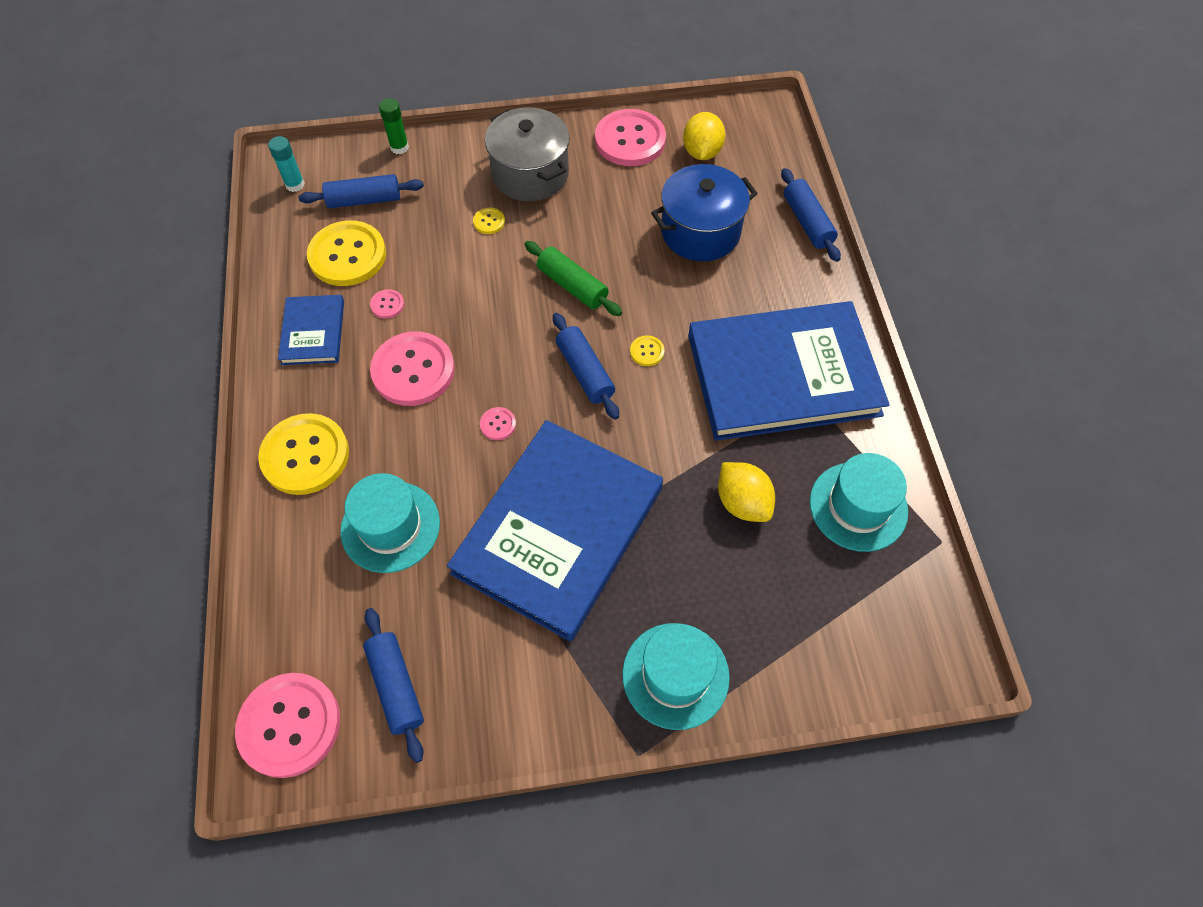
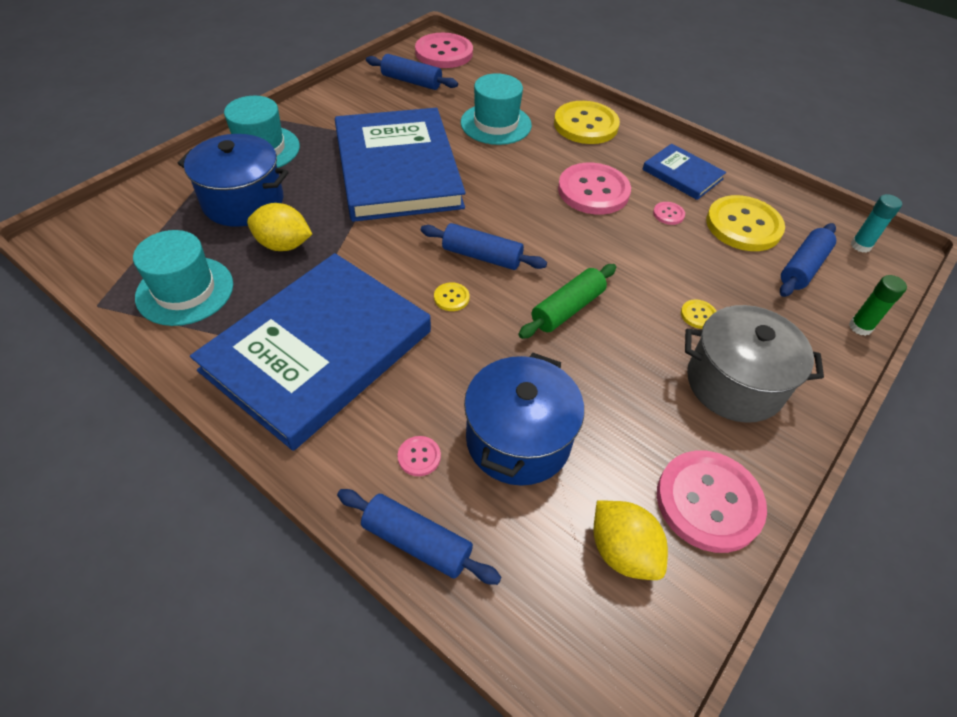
camera: 135 degrees right, 10 degrees down
(498, 424) = (501, 195): pink button -> pink button (419, 457)
(572, 286) = (567, 309): green rolling pin -> green rolling pin turned 45 degrees counterclockwise
(746, 592) = (243, 202): none -> blue pot

